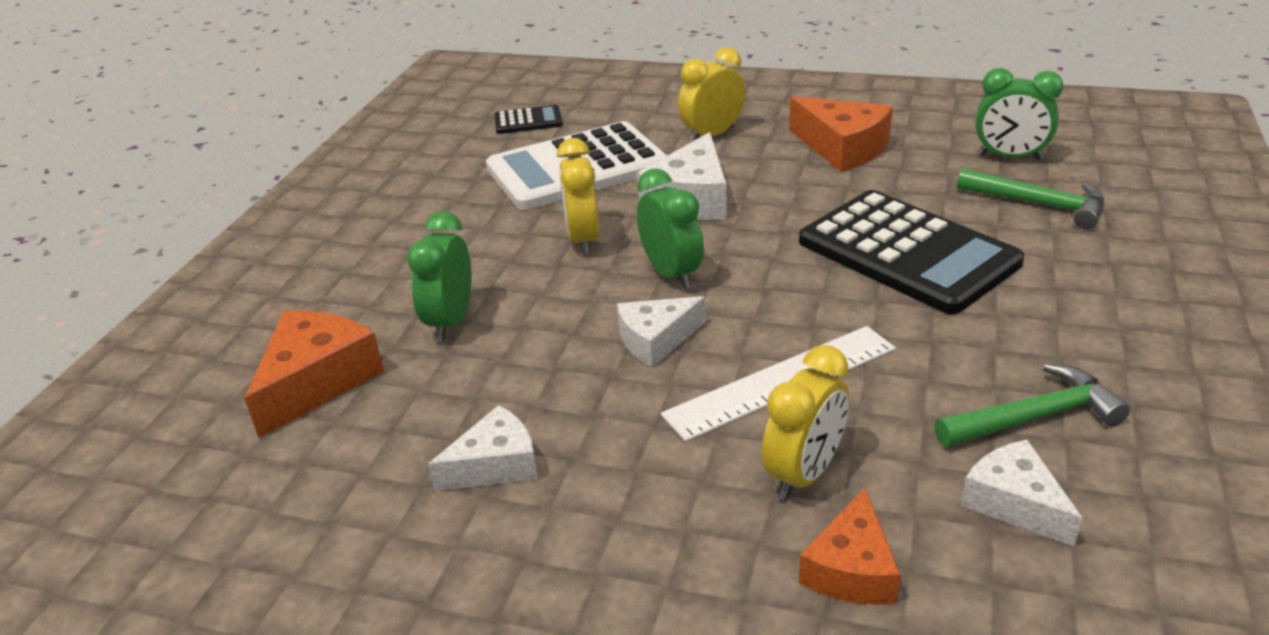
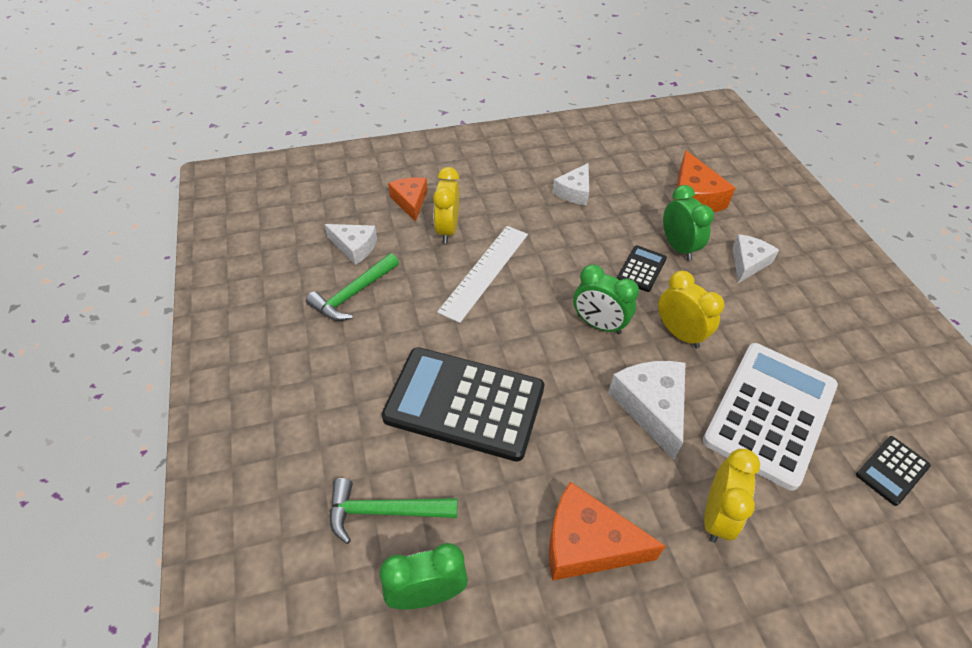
camera: 145 degrees right, 15 degrees up
(538, 313) = (641, 269): none -> black calculator
(656, 340) = (565, 274): white cheese -> white cheese (748, 263)

